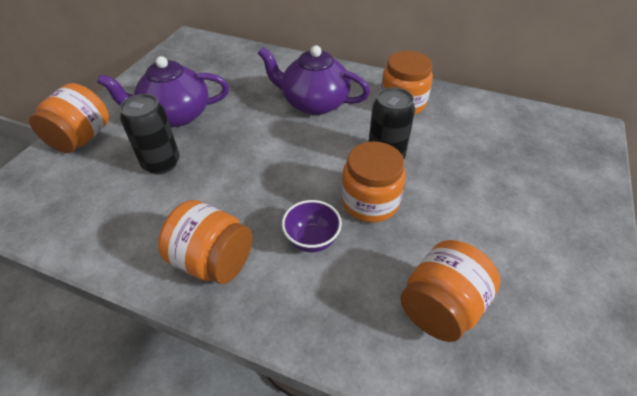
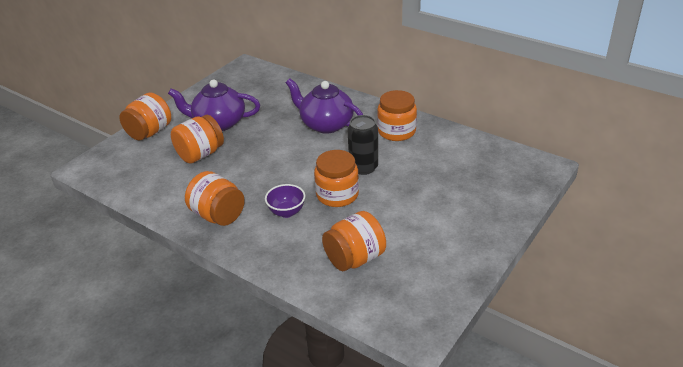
camera: 15 degrees right, 10 degrees down
(161, 163) = (200, 154): black can -> orange jar

